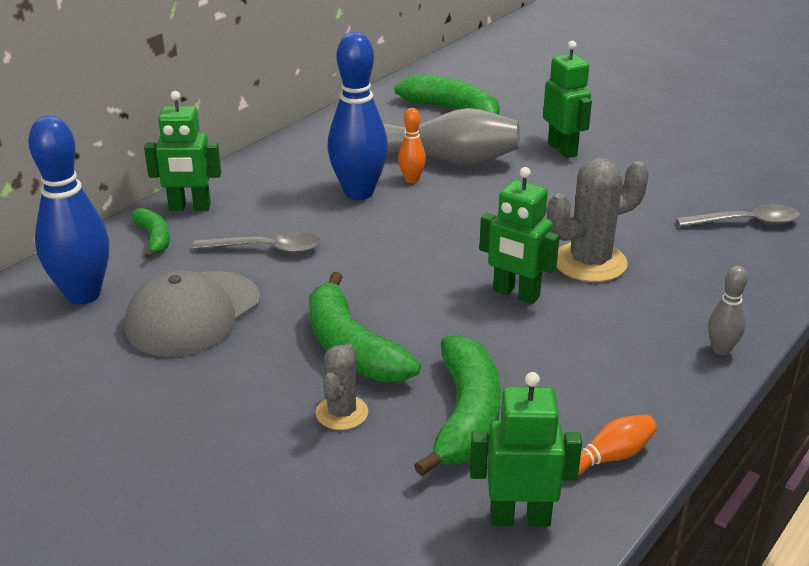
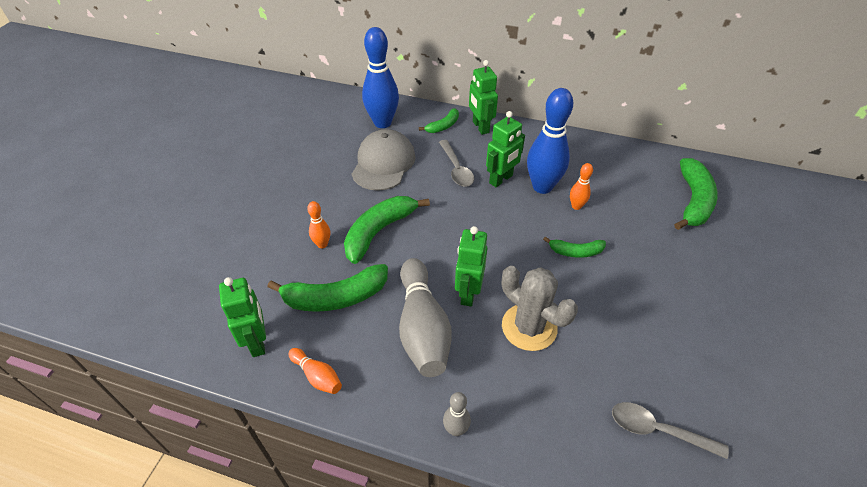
camera: 70 degrees right, 15 degrees up
(193, 314) = (383, 163): grey cap -> grey cap turned 90 degrees clockwise
(342, 413) = (322, 244): grey cactus -> orange bowling pin
(446, 160) = (616, 216): grey bowling pin -> grey bowling pin (422, 328)
(488, 201) = (575, 252): none -> green banana
(562, 149) = (686, 278): green robot -> green robot (501, 179)
(746, 222) = (658, 430): grey spoon -> grey spoon turned 135 degrees clockwise

